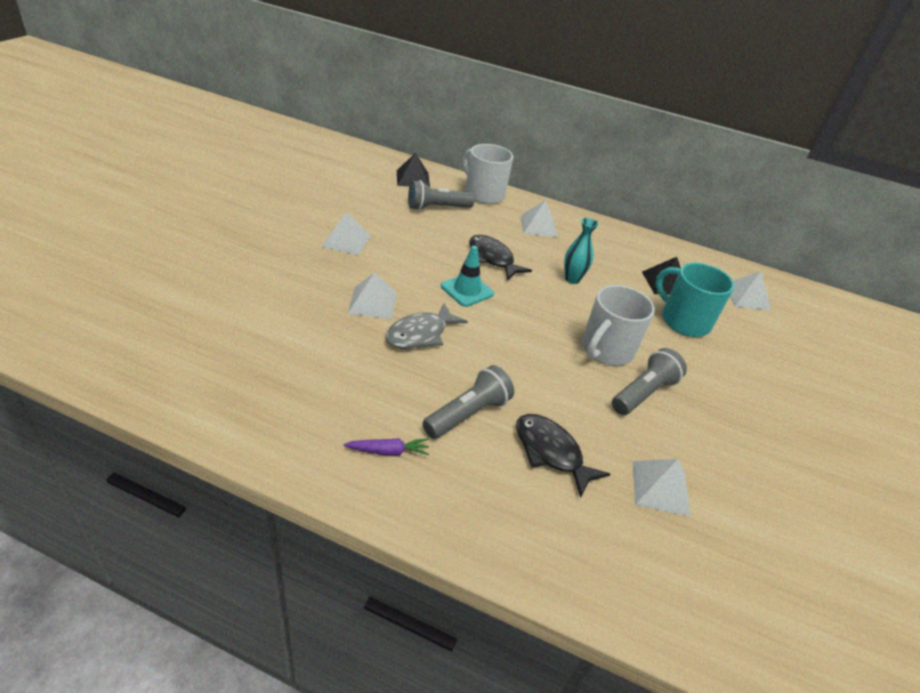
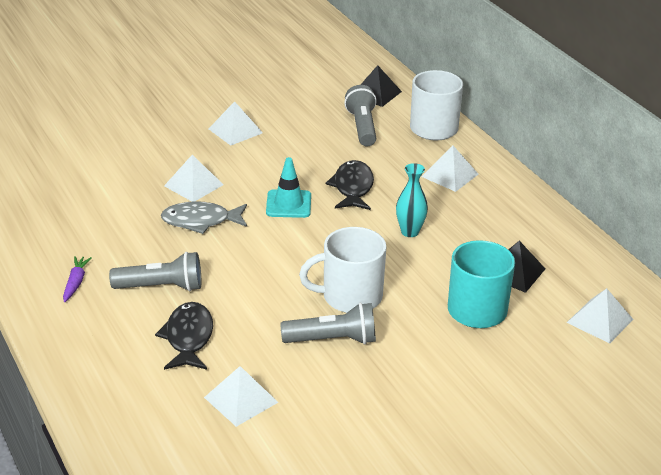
camera: 45 degrees right, 5 degrees down
(388, 451) = (76, 283): purple carrot -> purple carrot turned 120 degrees counterclockwise
(437, 208) = (362, 127): grey flashlight -> grey flashlight turned 60 degrees clockwise

